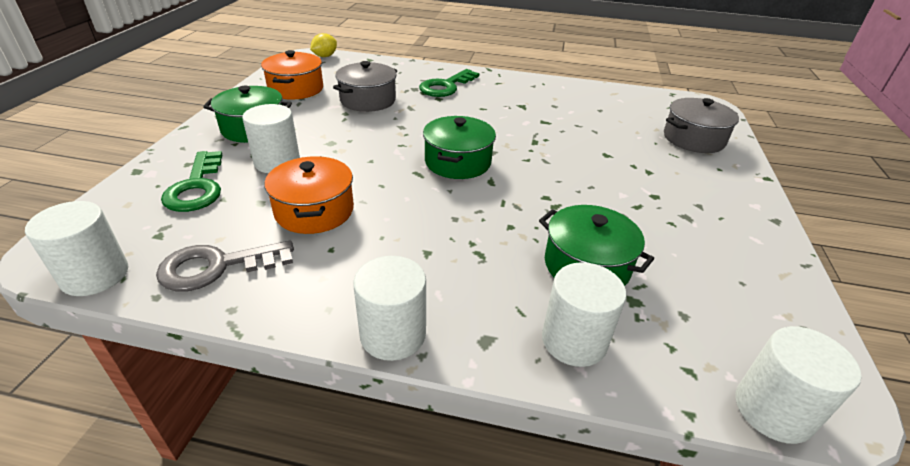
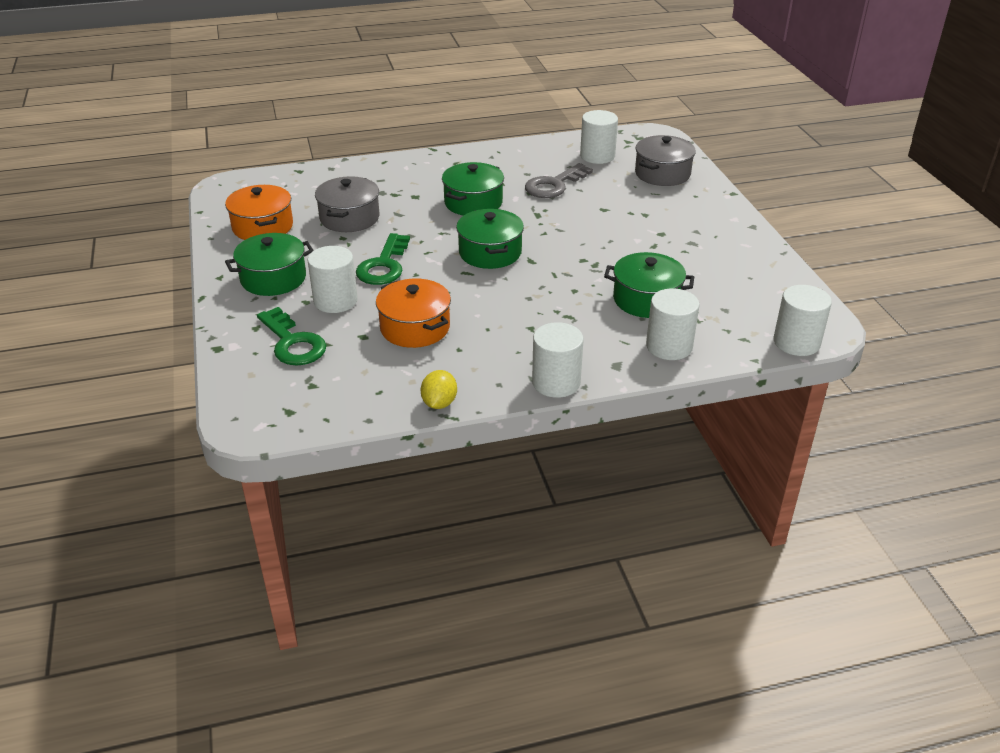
camera: 25 degrees left, 0 degrees up
(95, 275) = (302, 425): white cylinder -> white cylinder (597, 156)
(217, 267) = (388, 388): grey key -> grey key (554, 185)
(325, 56) = (246, 180): yellow lemon -> yellow lemon (439, 403)
(446, 86) = (410, 181): green key -> green key (384, 265)
(483, 116) = (473, 203): none -> green pot

